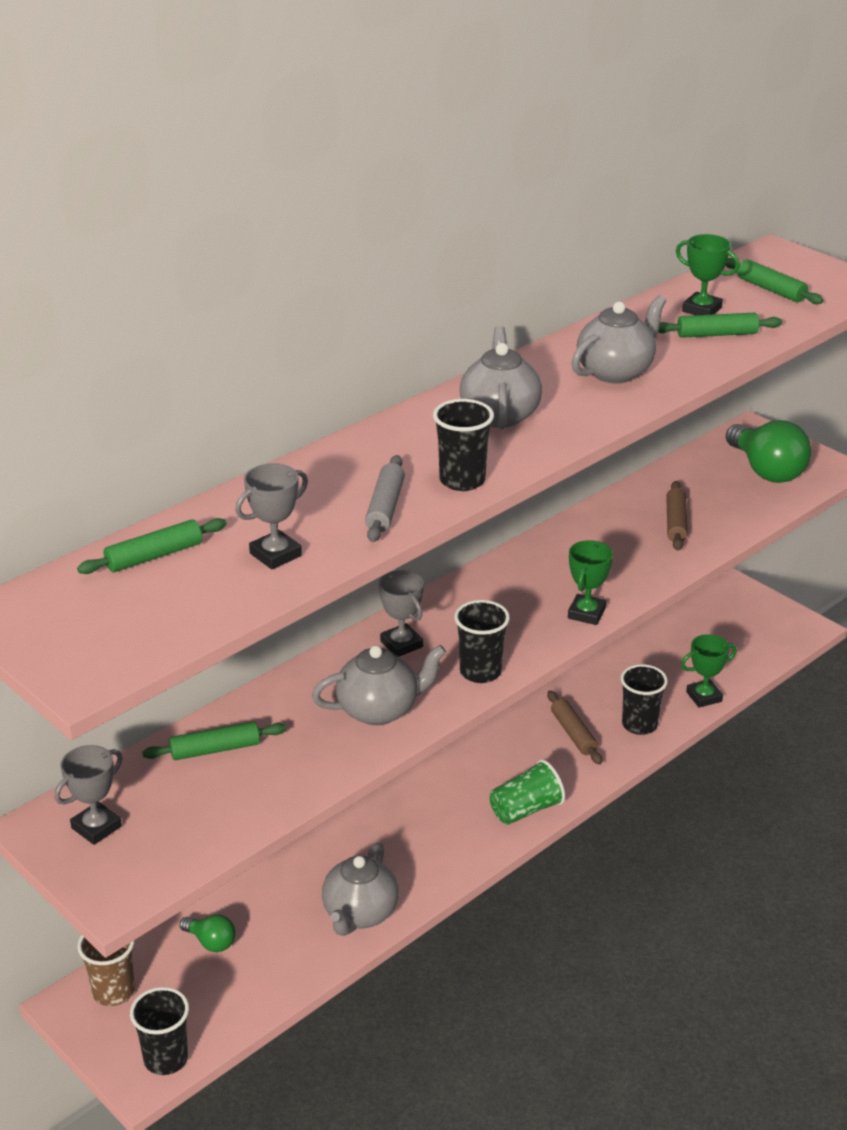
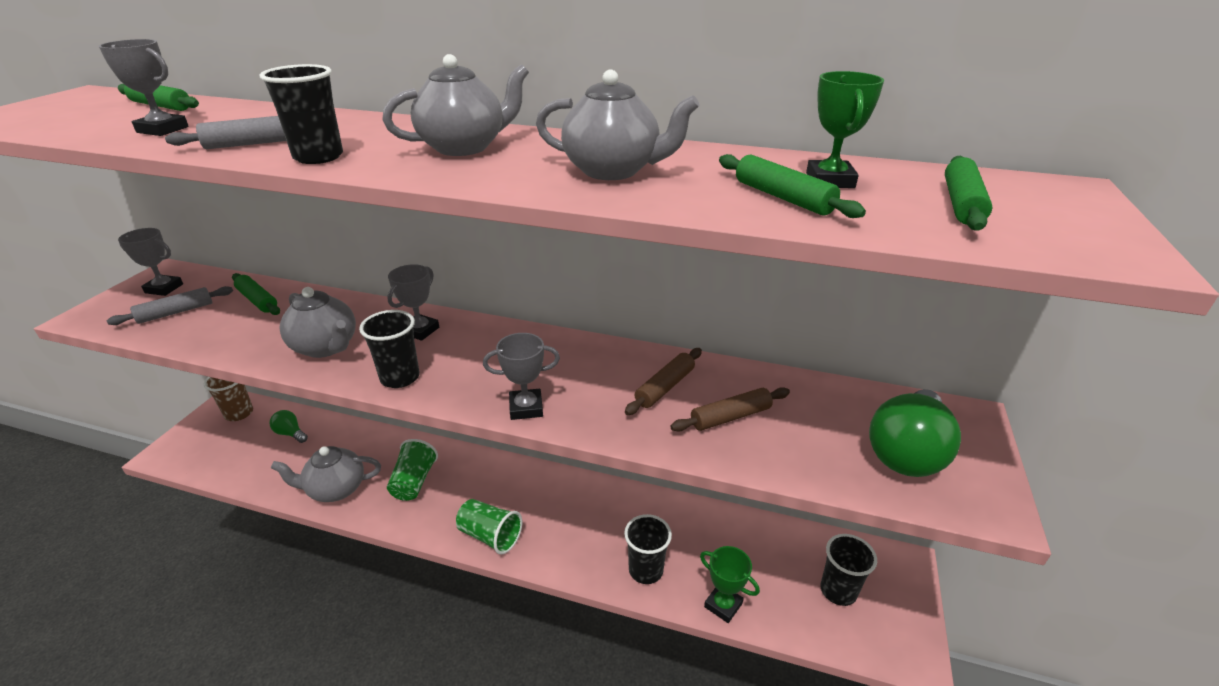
camera: 60 degrees right, 0 degrees up
(166, 1059) = (180, 457): black cup -> black cup (838, 591)
(183, 817) = (176, 312): none -> grey rolling pin
(211, 942) = (290, 433): green light bulb -> green light bulb turned 120 degrees clockwise
(400, 847) = (414, 482): none -> green cup
(573, 733) = (602, 529): brown rolling pin -> brown rolling pin (665, 387)
(586, 613) = (526, 408): green trophy -> grey trophy

